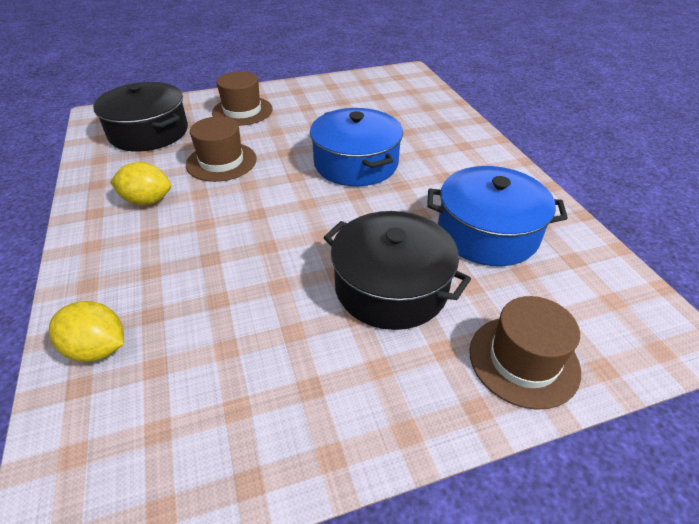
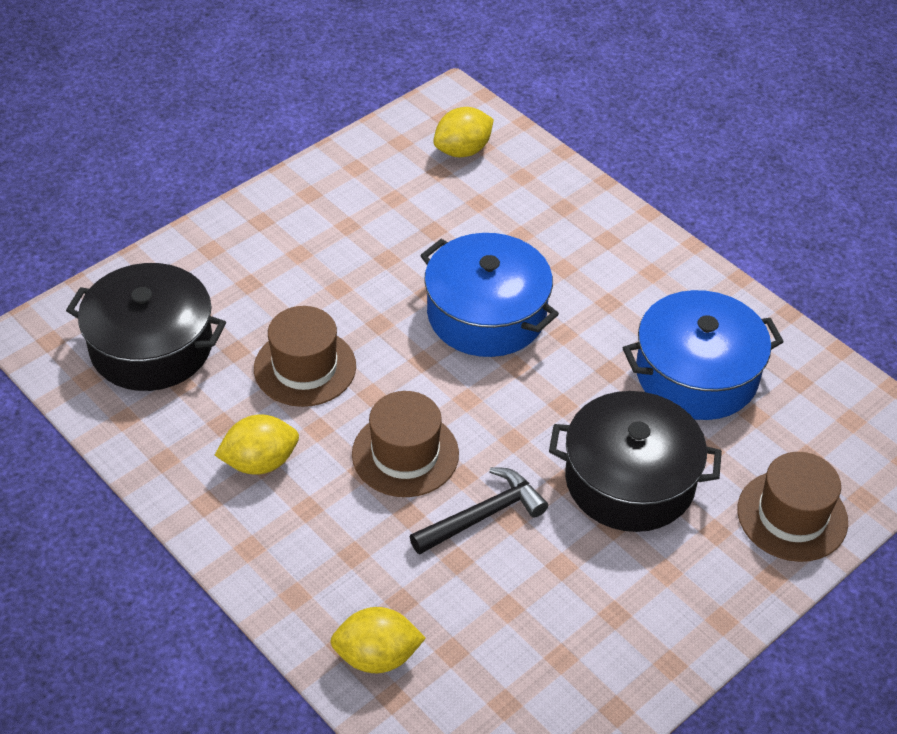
camera: 25 degrees left, 5 degrees up
(242, 111) = (258, 261): brown hat -> brown hat (405, 454)
(260, 276) = (483, 515): none -> black hammer
(399, 91) = (462, 150): none -> yellow lemon

